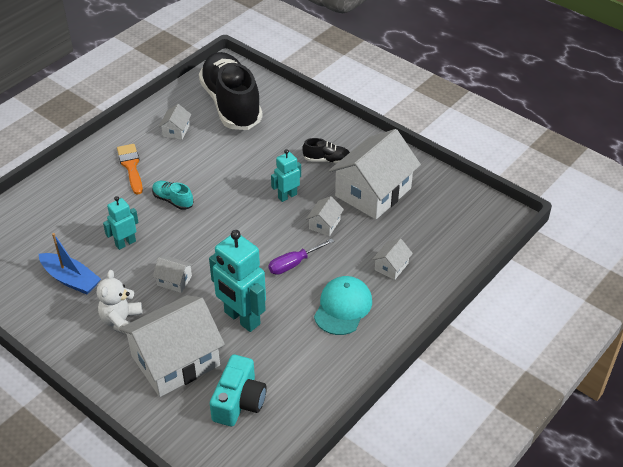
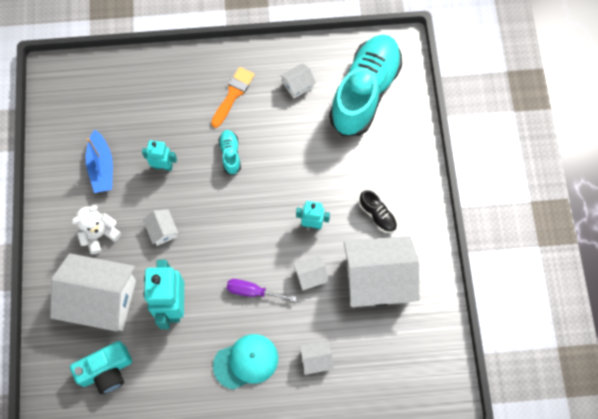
camera: 45 degrees right, 25 degrees up
(231, 104) = (365, 92): black shoe -> turquoise shoe

